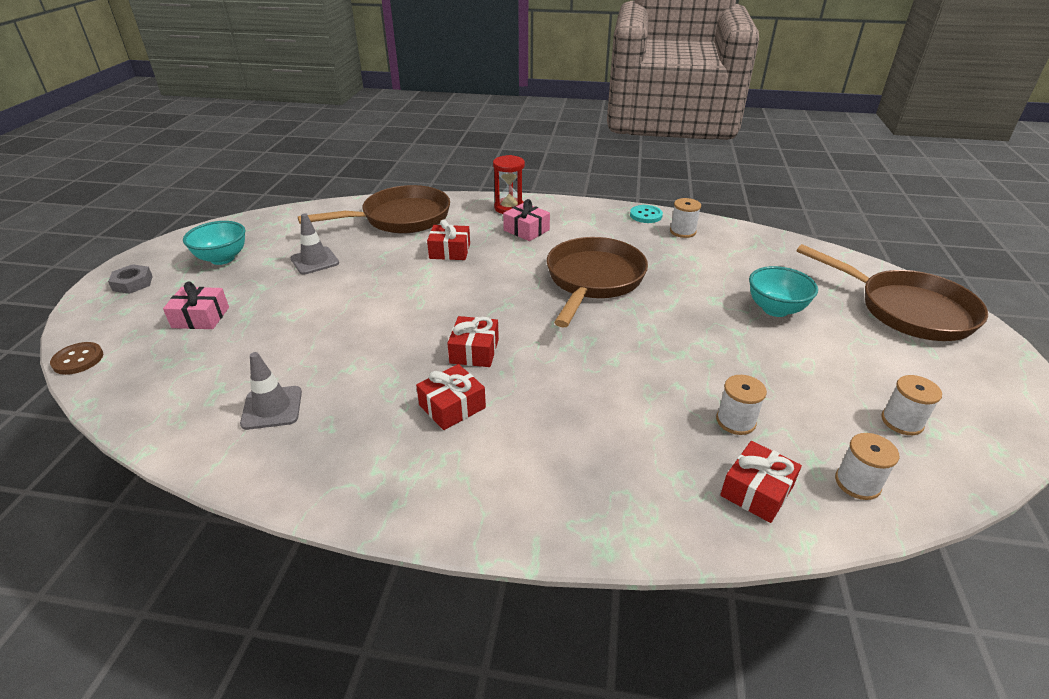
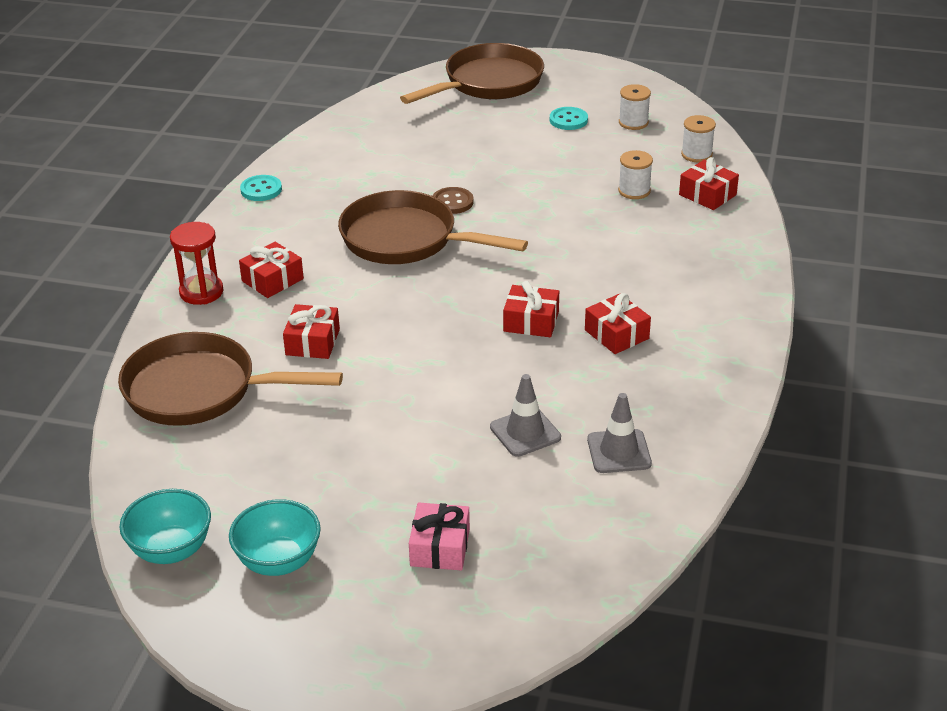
camera: 85 degrees left, 0 degrees up
(78, 360) = (526, 643): brown button -> brown button (452, 202)
(133, 283) = (334, 648): grey nut -> none
(315, 261) = (309, 462): grey traffic cone -> grey traffic cone (525, 432)
(400, 218) = (199, 390): brown pan -> brown pan turned 60 degrees counterclockwise
(526, 230) = (272, 280): pink gift -> red gift
(682, 231) = (310, 171): white spool -> none
(775, 309) = (478, 144): turquoise bowl -> turquoise bowl (171, 550)
(868, 367) = (568, 120): none -> turquoise button

